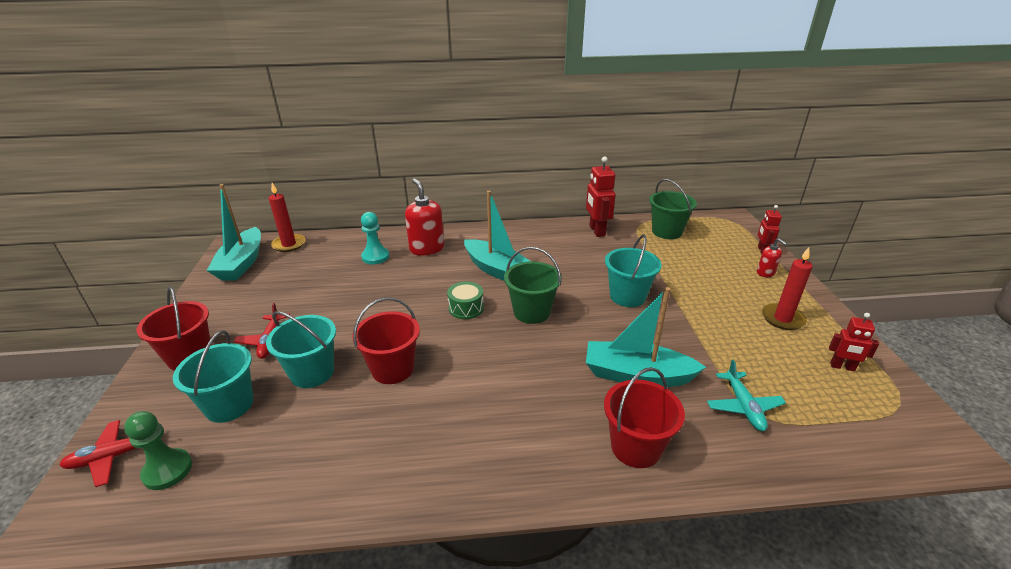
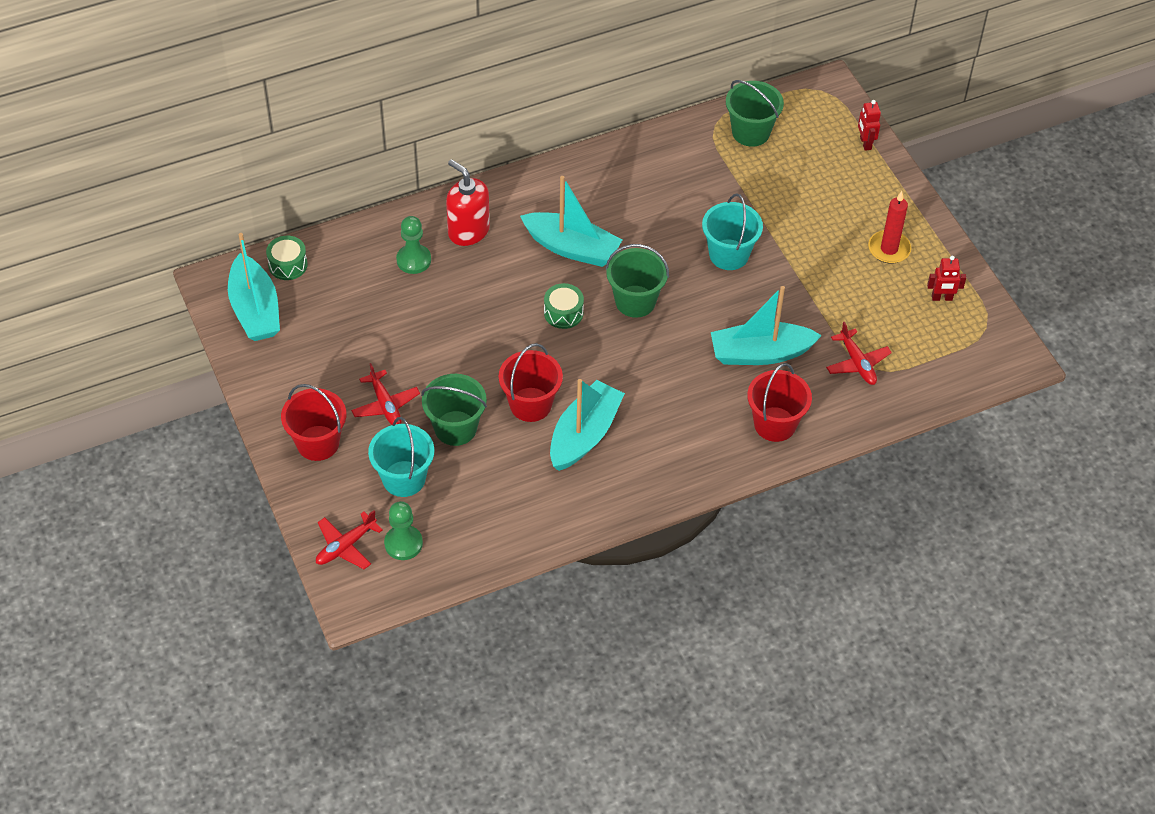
camera: 20 degrees left, 20 degrees up
(289, 244) = (288, 265): red candle -> green drum
(312, 373) = (455, 428): turquoise bucket -> green bucket
(375, 257) = (413, 260): turquoise pawn -> green pawn
(426, 407) = (584, 435): none -> turquoise boat
(596, 231) = (664, 150): red robot -> none
(743, 406) = (857, 363): turquoise plane -> red plane
(765, 273) = (870, 182): red soap dispenser -> none

